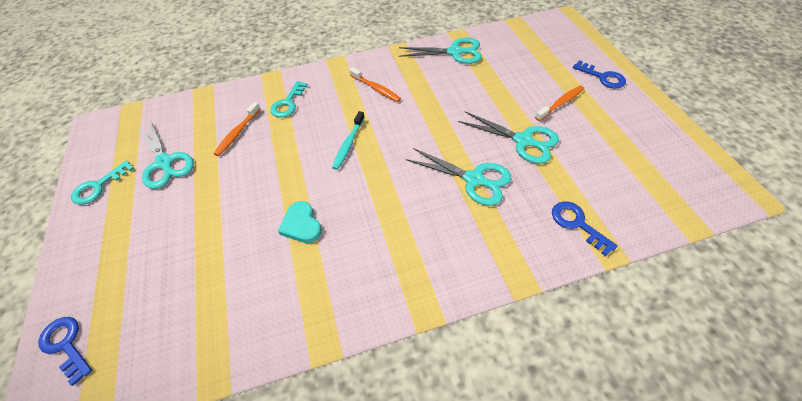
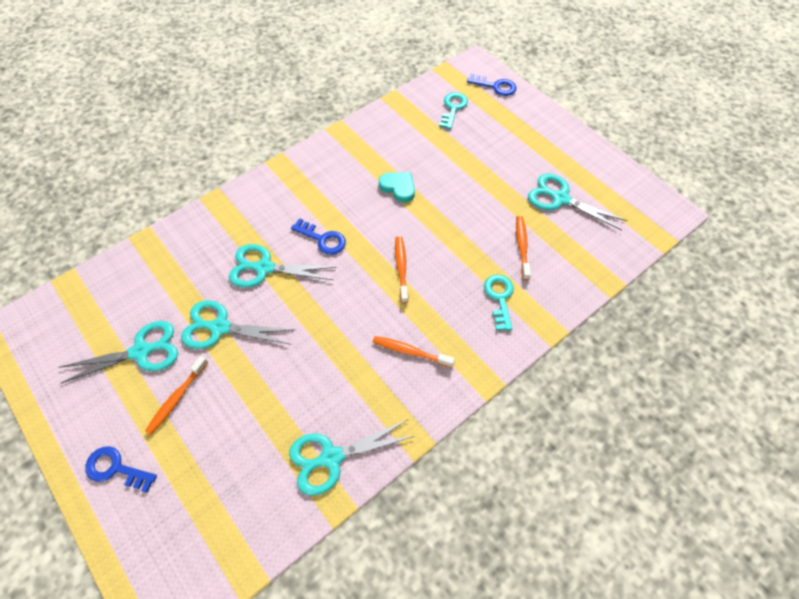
camera: 155 degrees right, 5 degrees up
(99, 186) = (592, 165): turquoise key -> turquoise key (453, 108)
(348, 144) = (401, 268): turquoise toothbrush -> orange toothbrush
(577, 224) = (168, 254): blue key -> blue key (322, 239)
(595, 140) = (141, 352): none -> turquoise scissors

